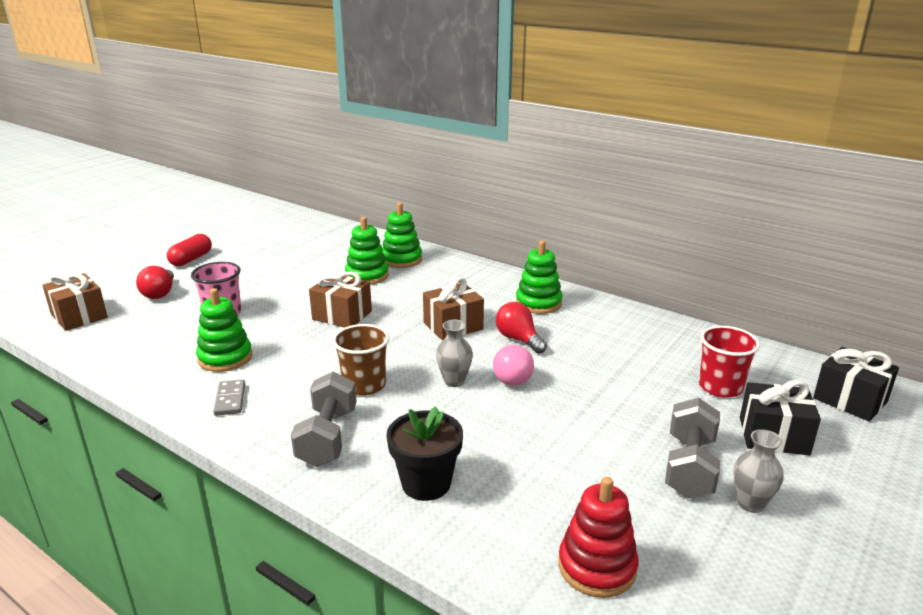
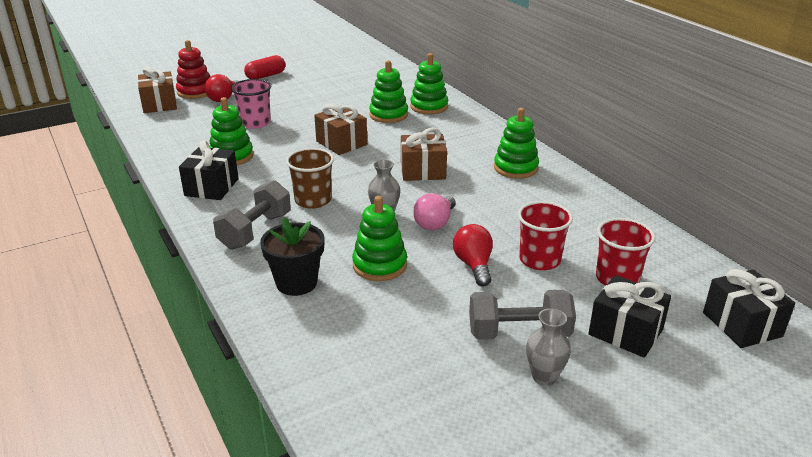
camera: 25 degrees right, 5 degrees up
(230, 399) = (211, 187): grey domino -> black gift
(497, 437) = (379, 265): none -> green stacking toy
(518, 339) = (468, 194): red light bulb -> red light bulb (474, 265)
(597, 567) = (369, 379): red stacking toy -> red stacking toy (195, 92)
(641, 388) = (539, 260): none -> red cup
(689, 467) = (519, 333): grey dumbbell -> grey dumbbell turned 45 degrees clockwise

